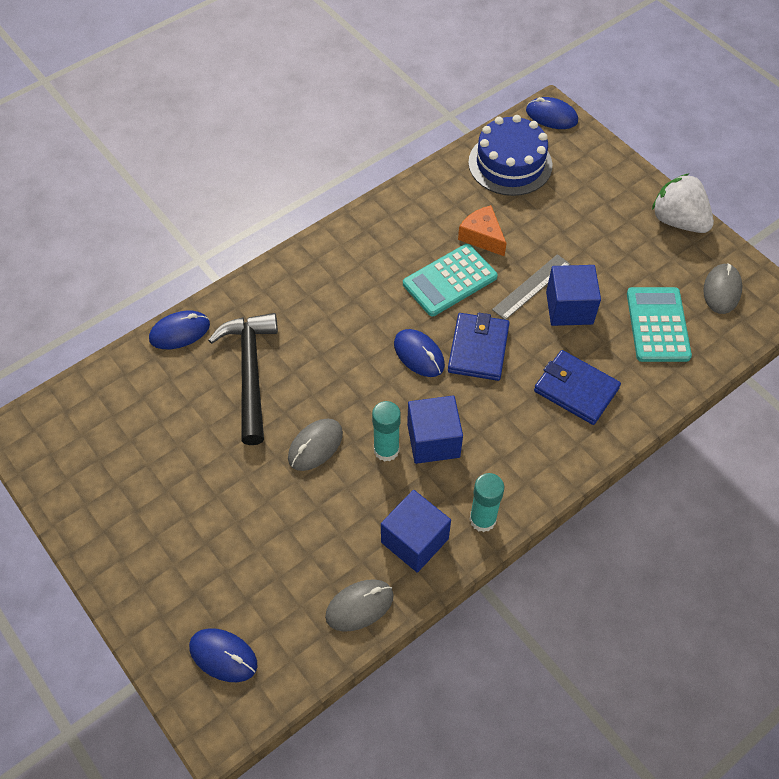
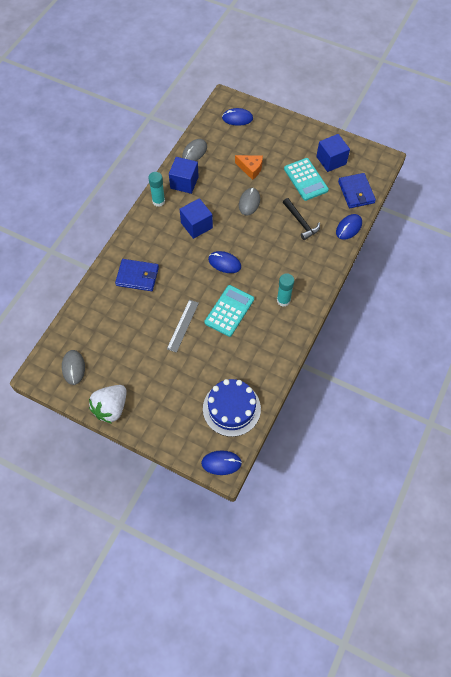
camera: 155 degrees right, 5 degrees up
(250, 373) = (301, 222): black hammer -> black hammer, size x0.65
(386, 450) = (216, 213): turquoise glue stick -> turquoise glue stick (283, 300)
(478, 349) = (196, 278): blue wallet -> blue wallet (356, 192)
(482, 237) = (224, 346): orange cheese -> orange cheese (250, 169)
(569, 308) = (157, 321): blue cube -> blue cube (331, 160)
(657, 325) = (105, 330): turquoise calculator -> turquoise calculator (305, 179)
(678, 221) = (111, 408): white strawberry -> white strawberry turned 105 degrees clockwise

